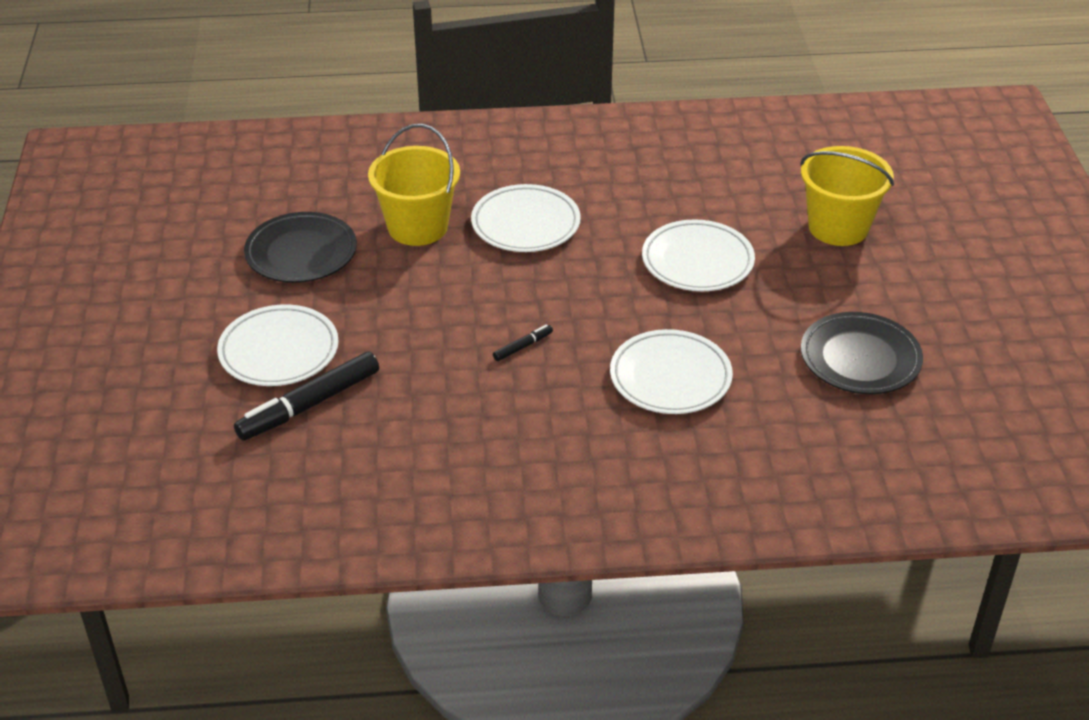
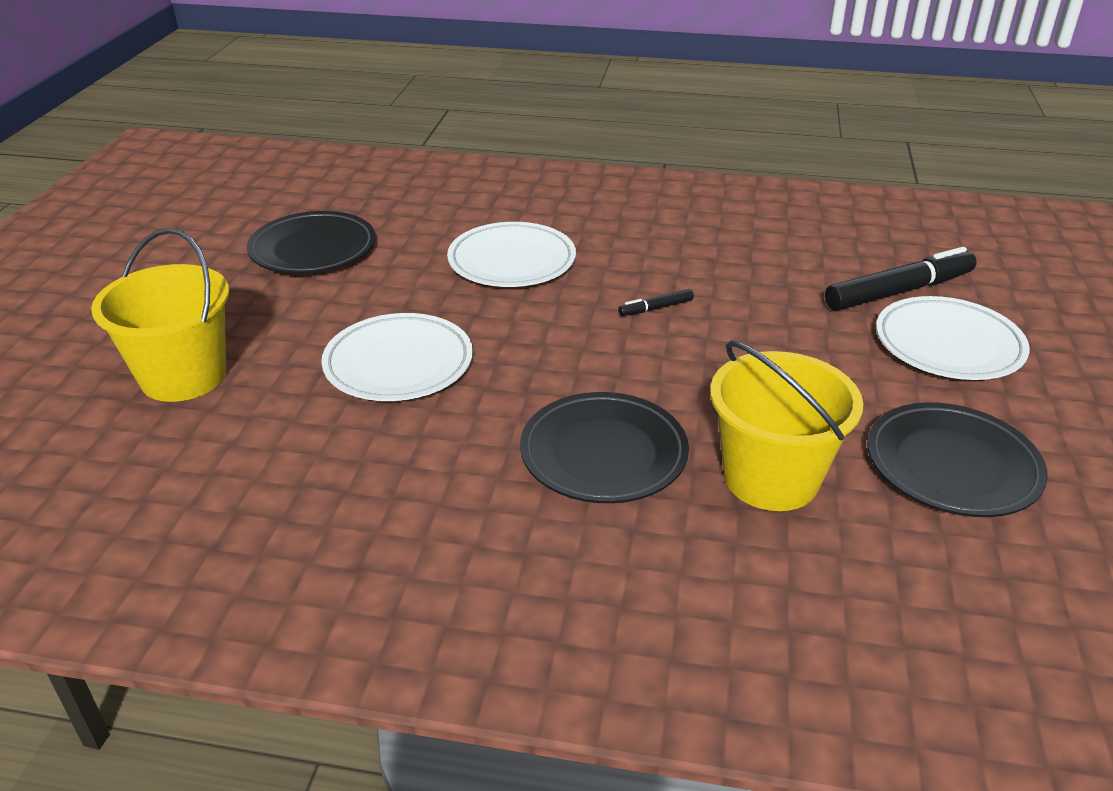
camera: 165 degrees left, 5 degrees down
(525, 224) = (603, 454): white plate -> black plate

